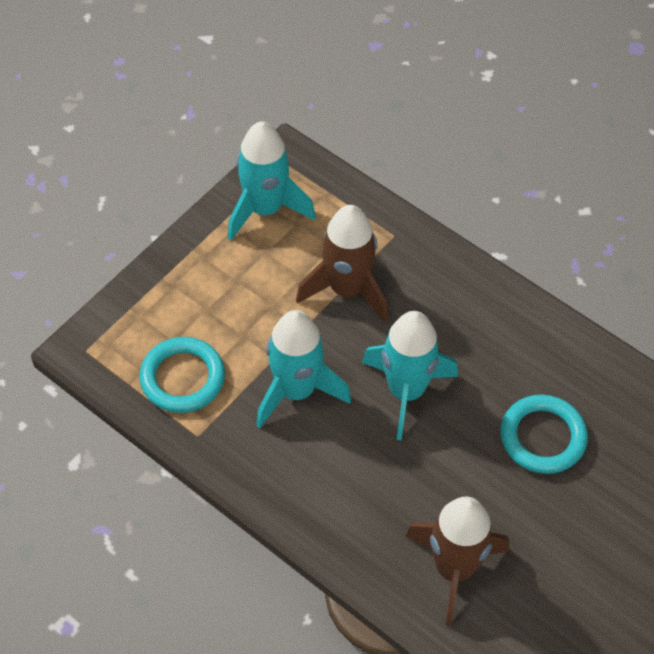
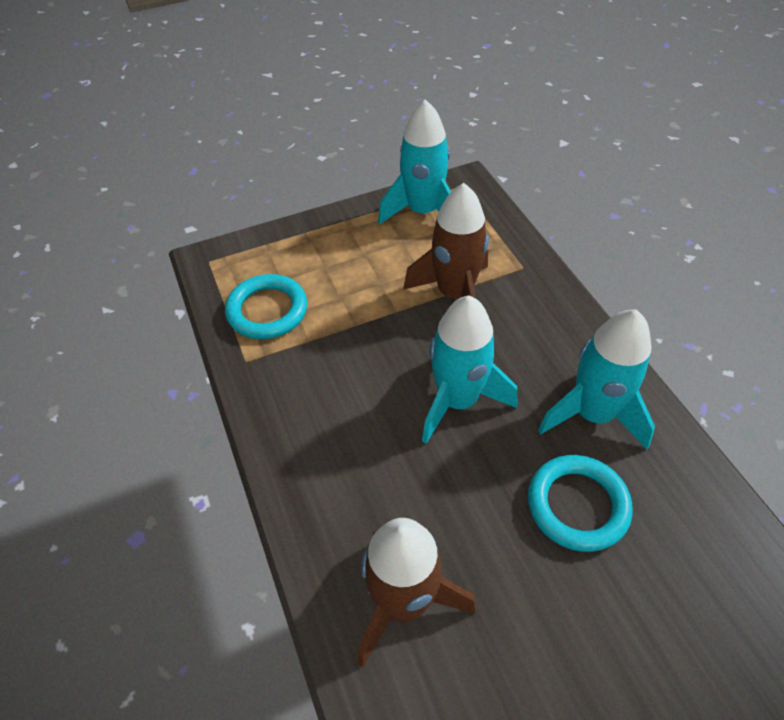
camera: 30 degrees right, 5 degrees down
(296, 390) = (356, 359): turquoise rocket -> turquoise rocket (593, 414)

